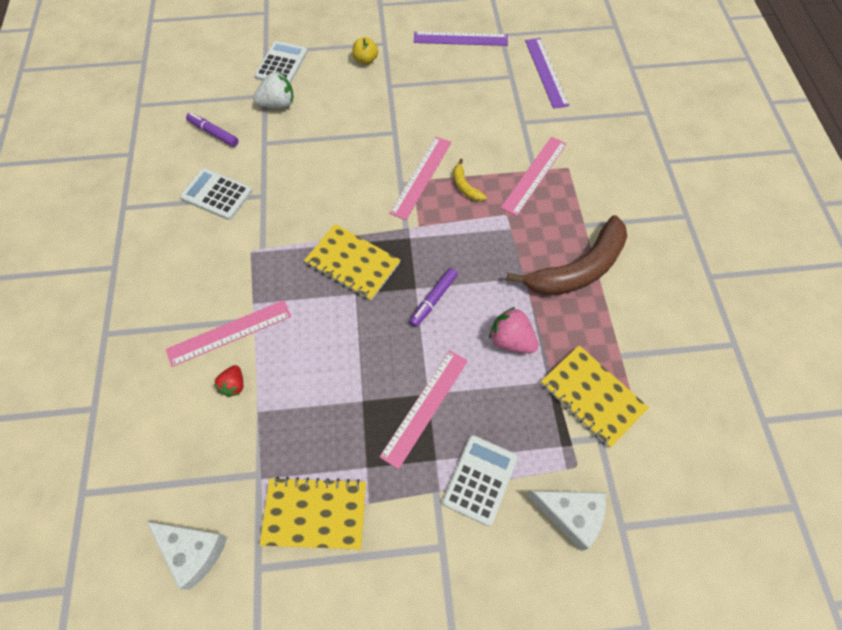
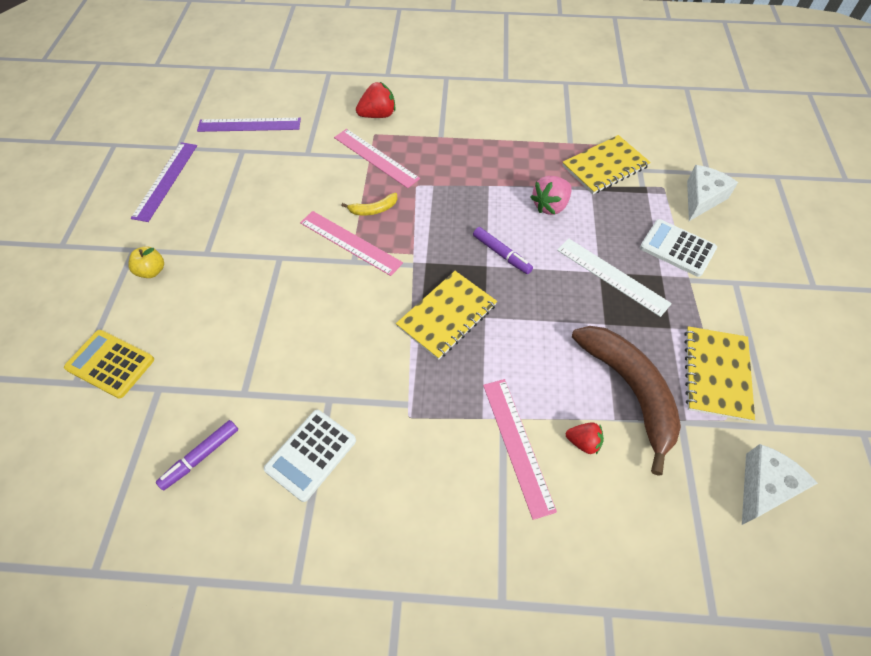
camera: 80 degrees left, 5 degrees down
(278, 104) = (182, 373): white strawberry -> none
(281, 64) = (110, 364): white calculator -> yellow calculator
(425, 407) = (612, 276): pink ruler -> white ruler
(578, 269) = (485, 150): brown banana -> brown banana (630, 391)
(597, 165) = (378, 115): none -> red strawberry

